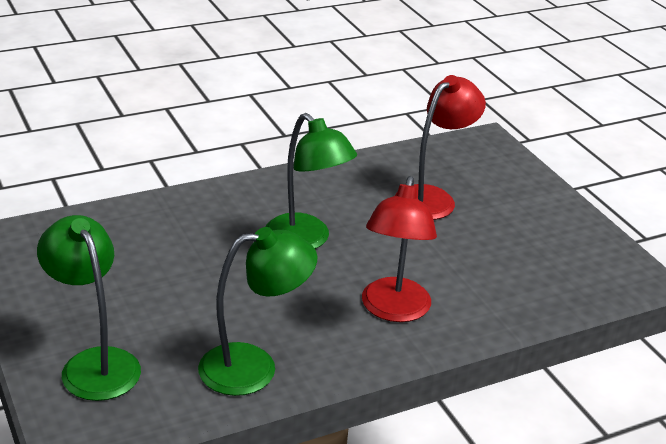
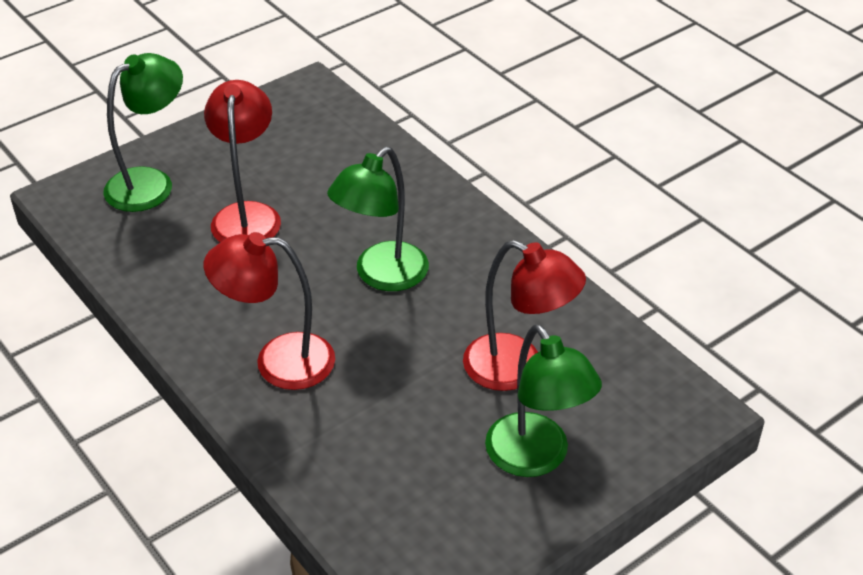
camera: 80 degrees right, 10 degrees up
(185, 303) = (247, 215): none -> red lamp
(254, 367) = (165, 277): green lamp -> green lamp (536, 458)

